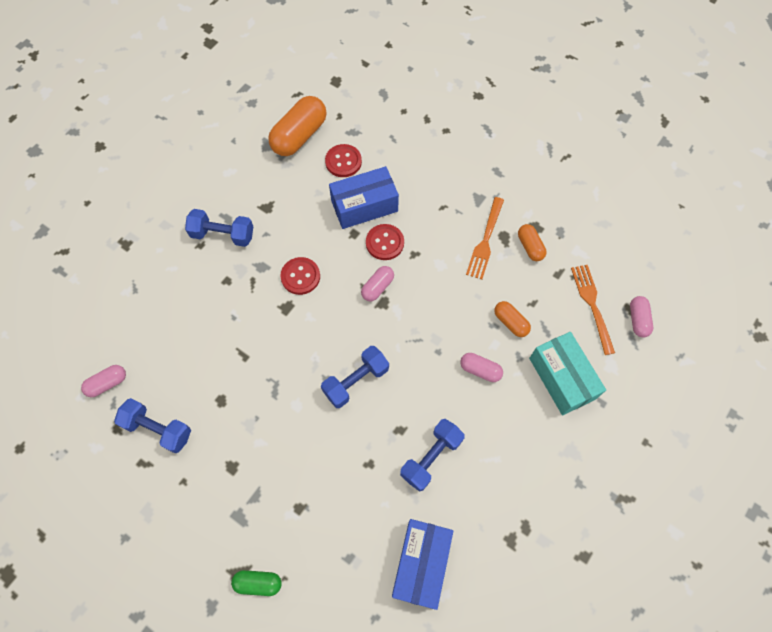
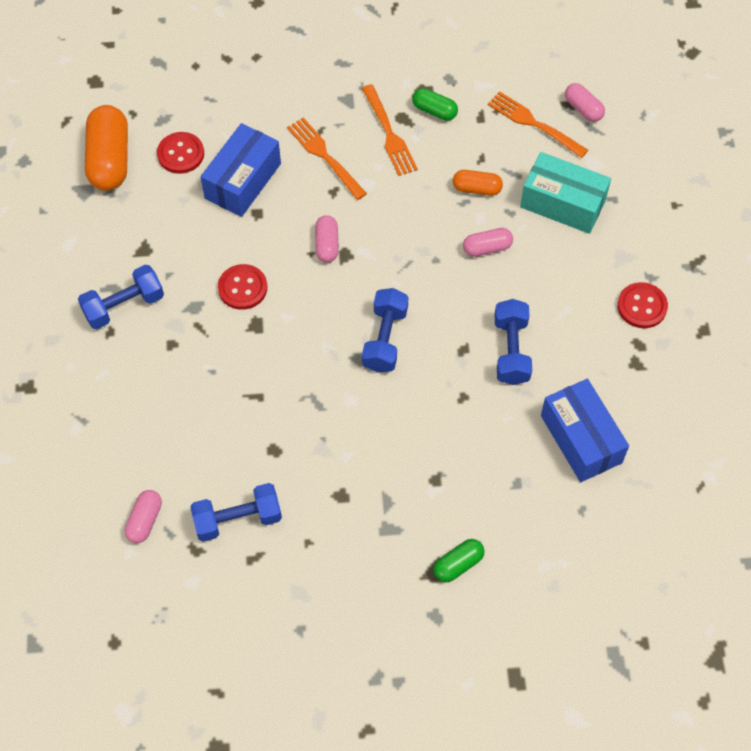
camera: 40 degrees left, 5 degrees down
(385, 243) = (295, 200): red button -> red button (642, 306)
(430, 226) = (324, 156): none -> orange fork
(530, 247) = (434, 111): orange capsule -> green capsule

